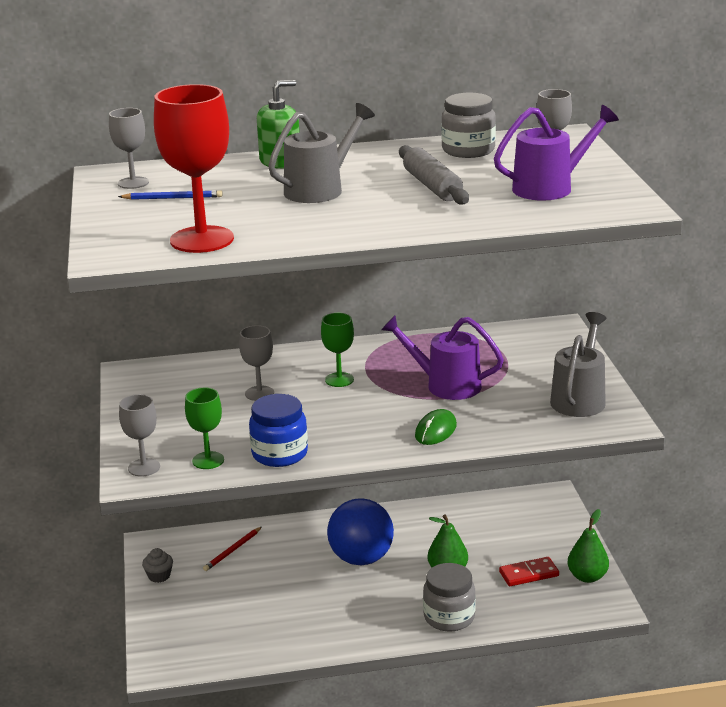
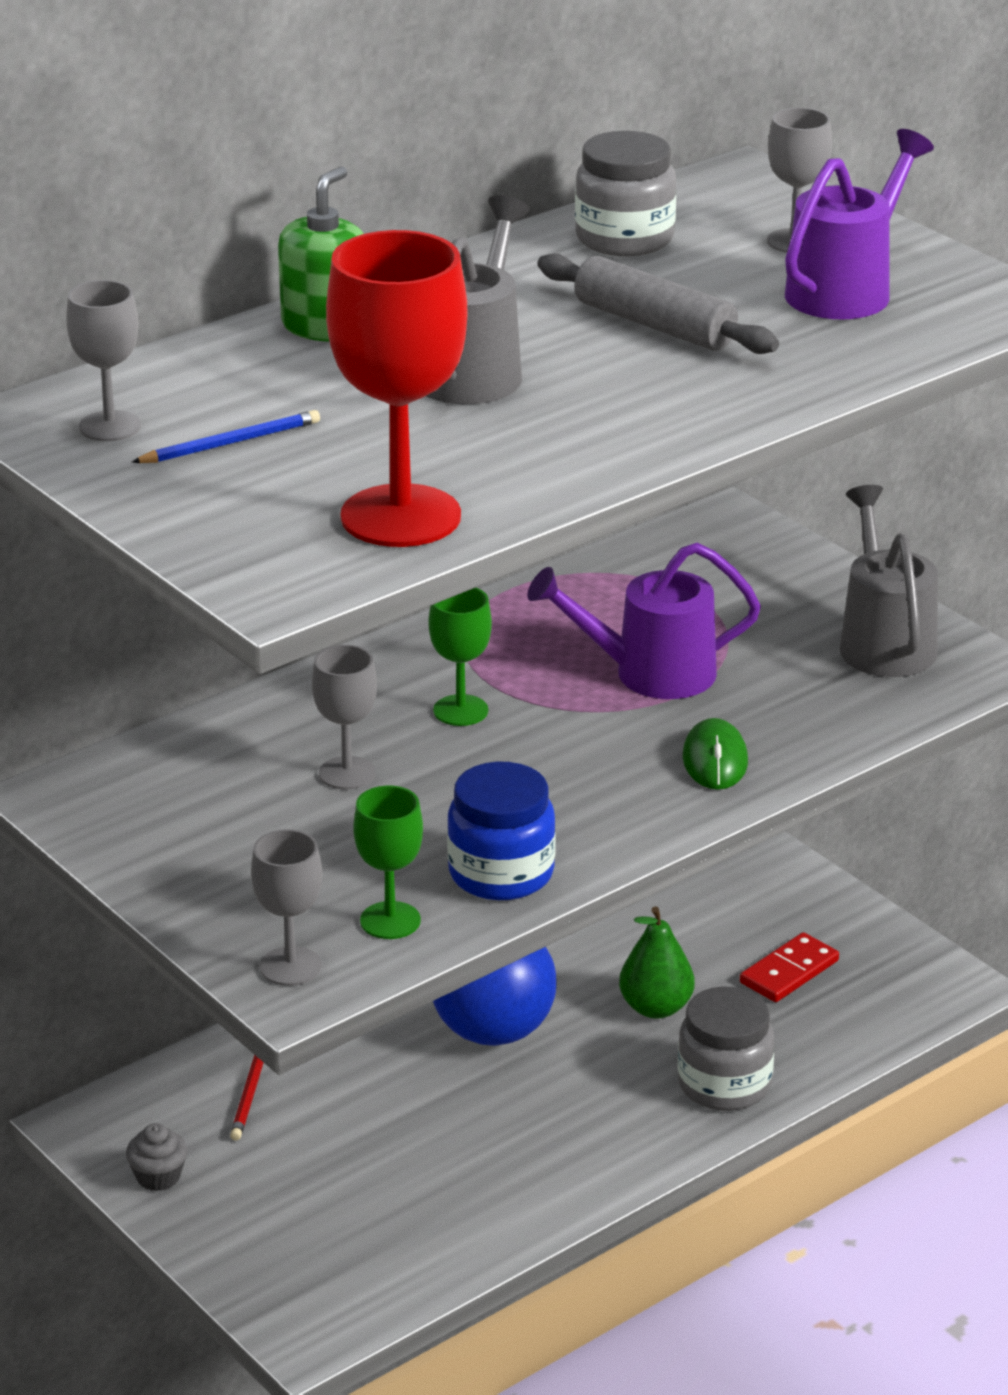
camera: 30 degrees left, 5 degrees up
(587, 577) = (882, 948): green pear -> none

